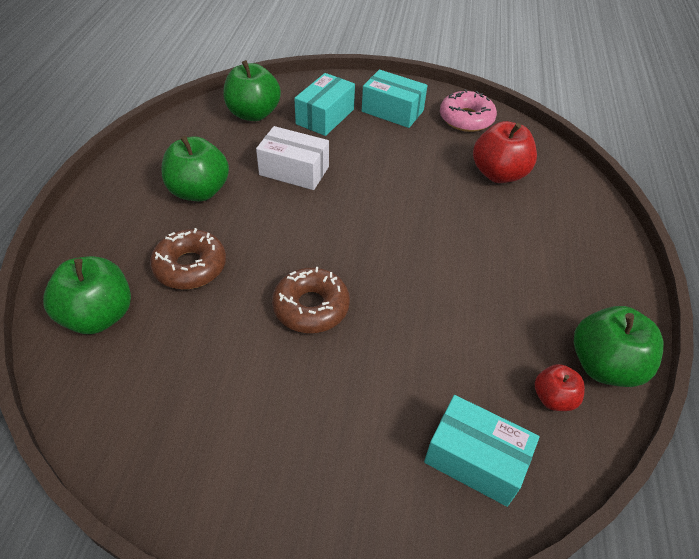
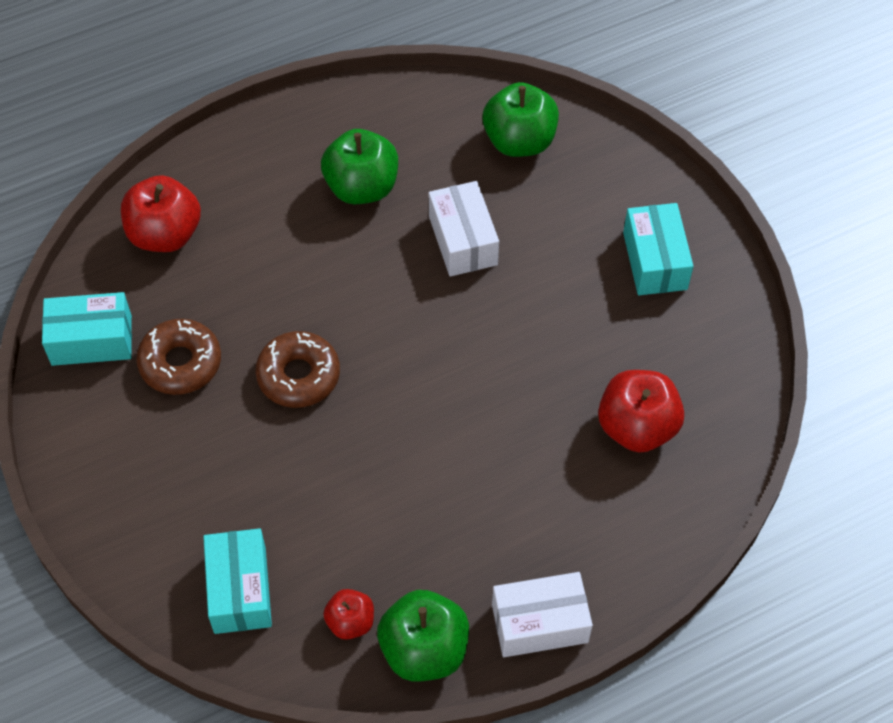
camera: 55 degrees right, 10 degrees up
(99, 316) = (165, 234): green apple -> red apple
(190, 266) = (267, 254): brown donut -> brown donut (180, 363)
(325, 116) = (579, 206): turquoise box -> turquoise box (91, 340)
(466, 119) = (714, 341): pink donut -> none
(616, 291) = (539, 623): none -> white box

